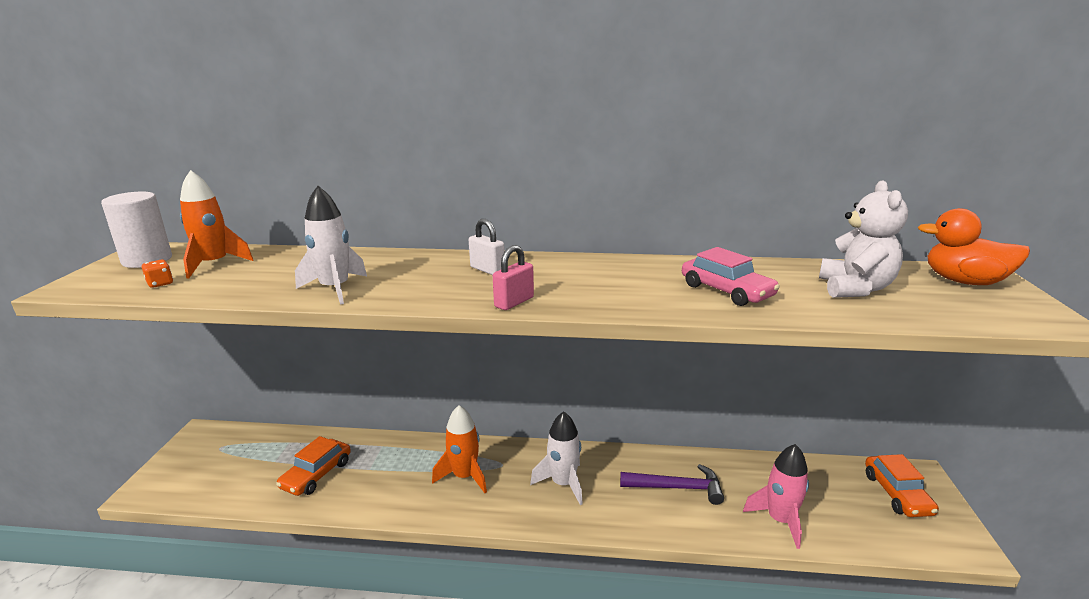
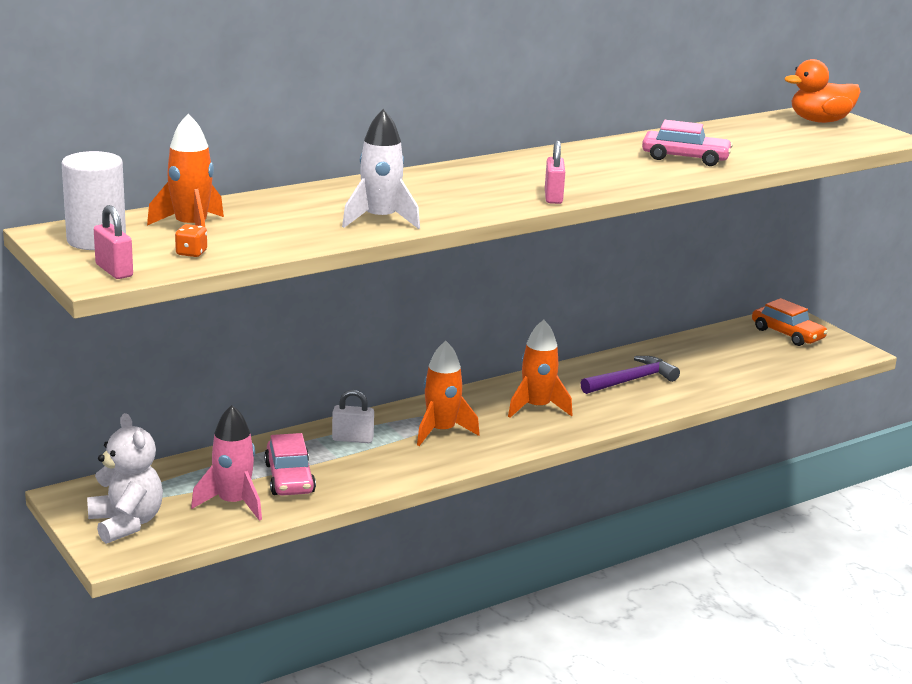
camera: 40 degrees left, 0 degrees up
(89, 285) = (114, 270): none -> pink padlock
(316, 474) = (289, 478): orange car -> pink car
(487, 270) = (474, 179): white padlock -> white padlock (352, 439)
(563, 484) = (537, 408): white rocket -> orange rocket
(780, 520) = (728, 376): pink rocket -> pink rocket (233, 503)
(855, 289) = (763, 139): white teddy bear -> white teddy bear (126, 523)

